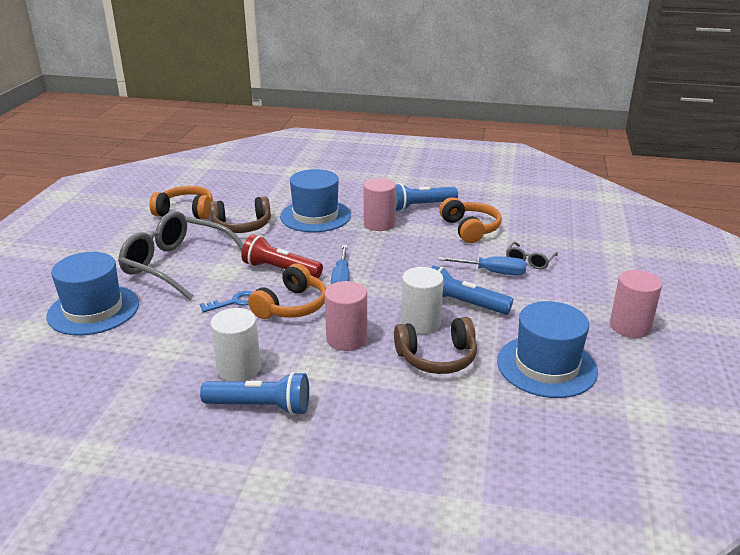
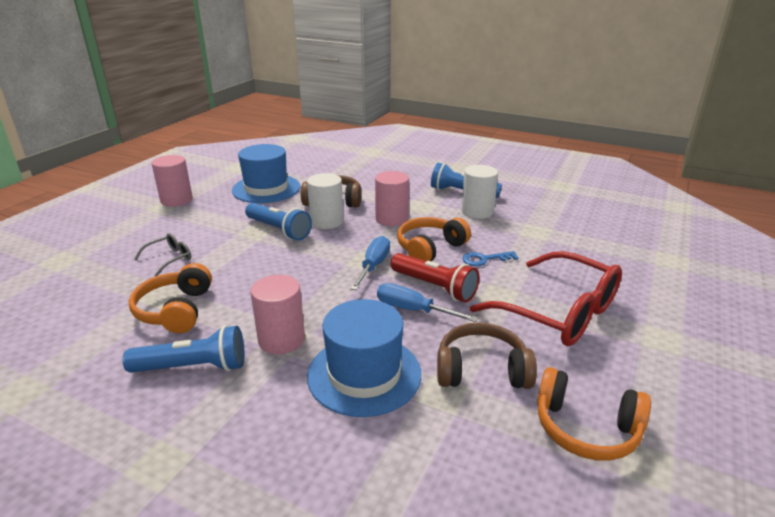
camera: 165 degrees left, 0 degrees up
(93, 310) = (625, 271): blue hat -> none
(176, 265) = (559, 313): grey glasses -> red glasses
(493, 272) = (219, 253): blue screwdriver -> blue screwdriver (412, 310)

